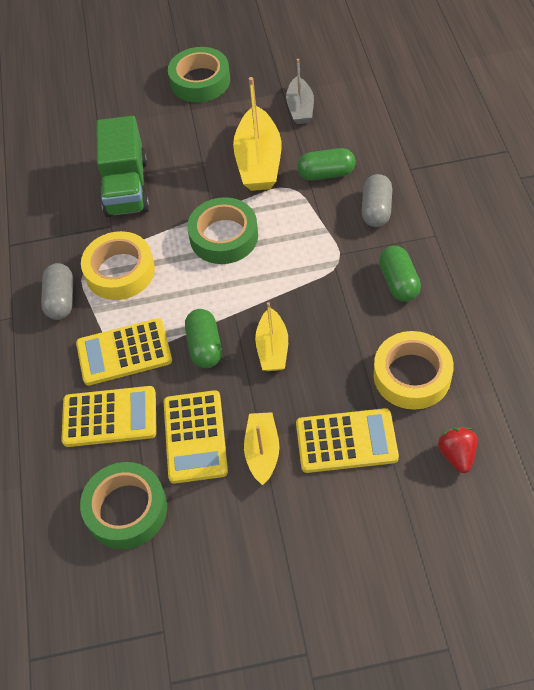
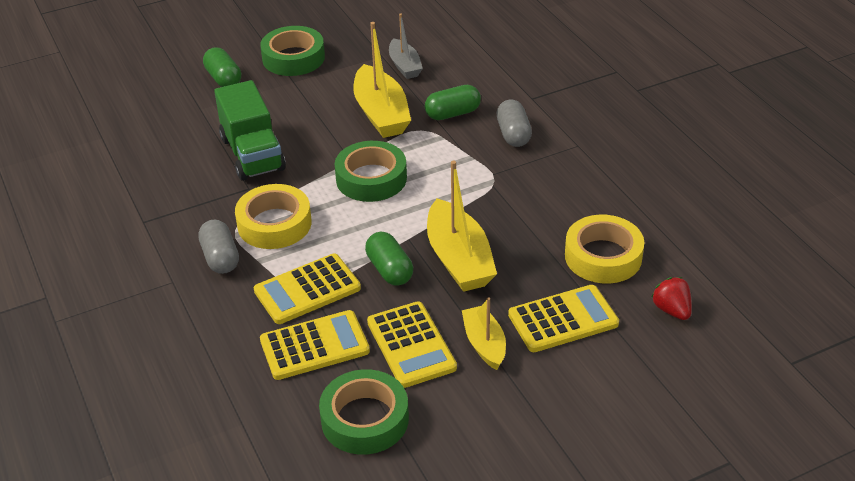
camera: 20 degrees left, 15 degrees down
(272, 348) = (459, 259): yellow boat -> yellow boat, size x1.67
(398, 282) = (559, 187): green capsule -> green capsule (223, 79)

